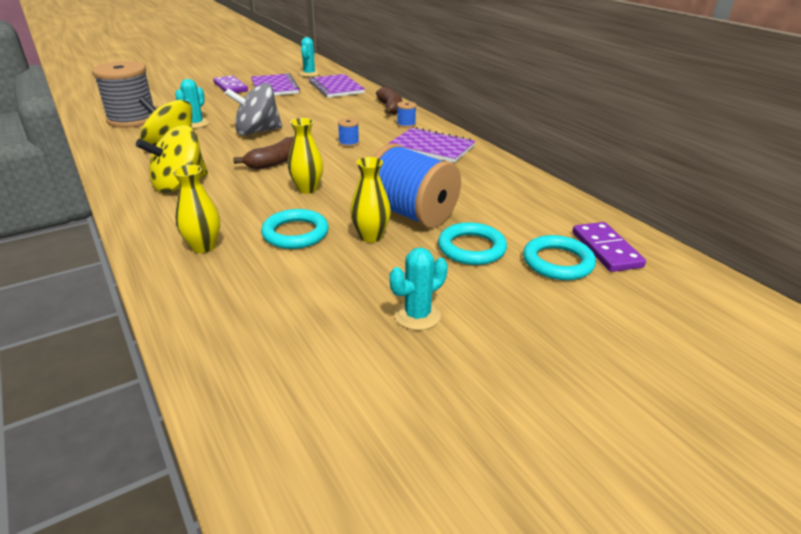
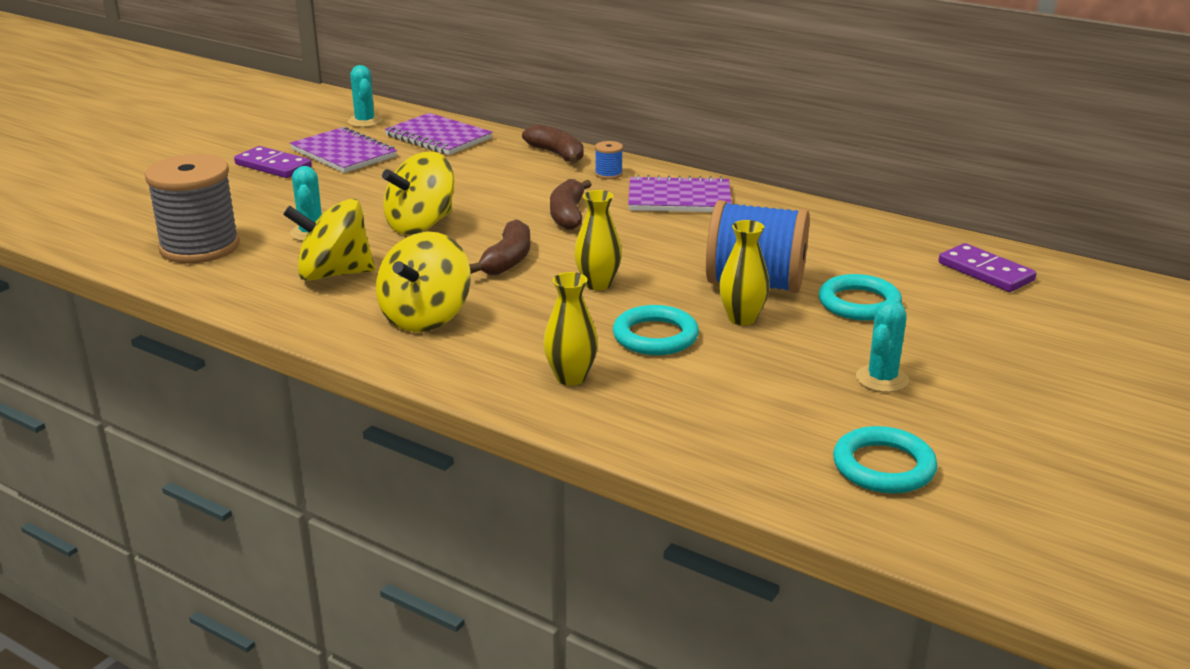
camera: 25 degrees left, 5 degrees down
(257, 131) = (421, 225): grey spinning top -> yellow spinning top
(349, 143) = (568, 215): blue spool -> brown banana
(557, 262) = (954, 295): turquoise ring -> turquoise ring (883, 466)

